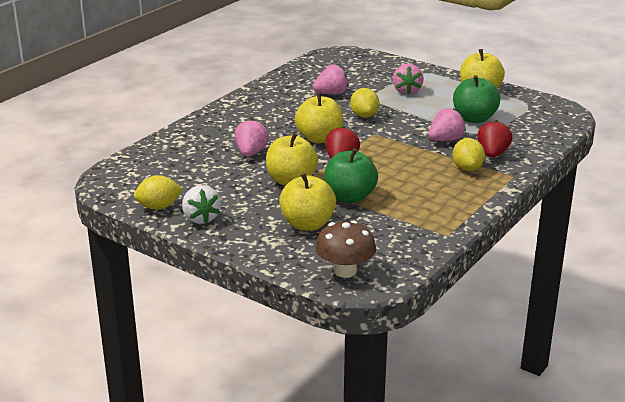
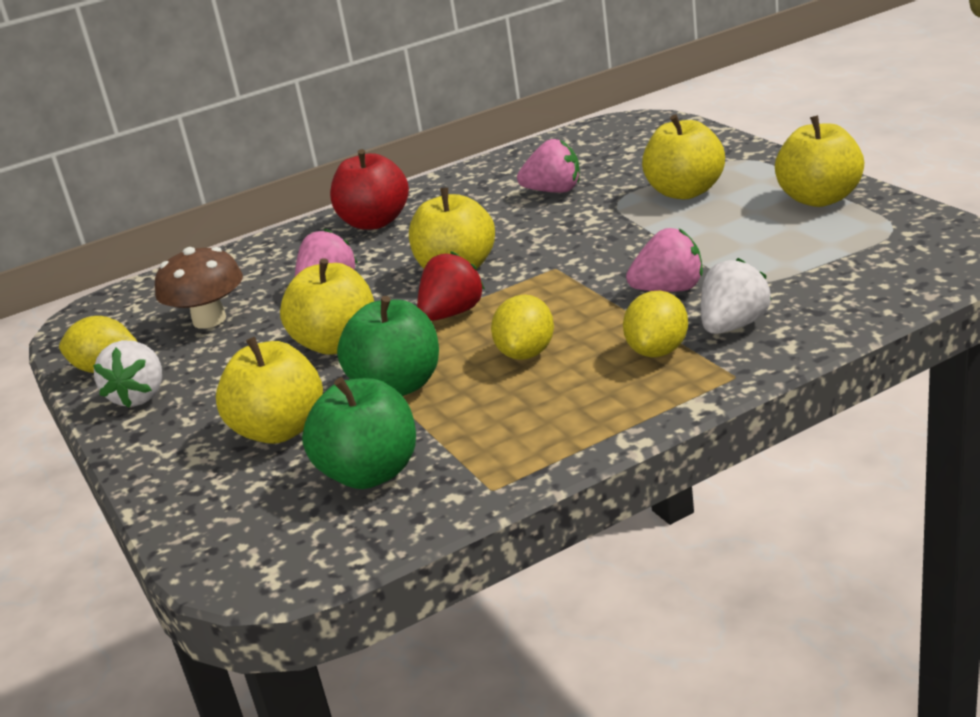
camera: 30 degrees right, 0 degrees up
(239, 116) = (375, 222): none -> red apple
(345, 271) = (246, 535): brown mushroom -> brown mushroom (209, 320)
(364, 115) = (569, 233): yellow lemon -> yellow lemon (526, 353)
(407, 91) = (685, 192): pink strawberry -> yellow apple
(474, 118) = (761, 251): green apple -> green apple (370, 473)
(492, 154) = (733, 326): red strawberry -> white strawberry

